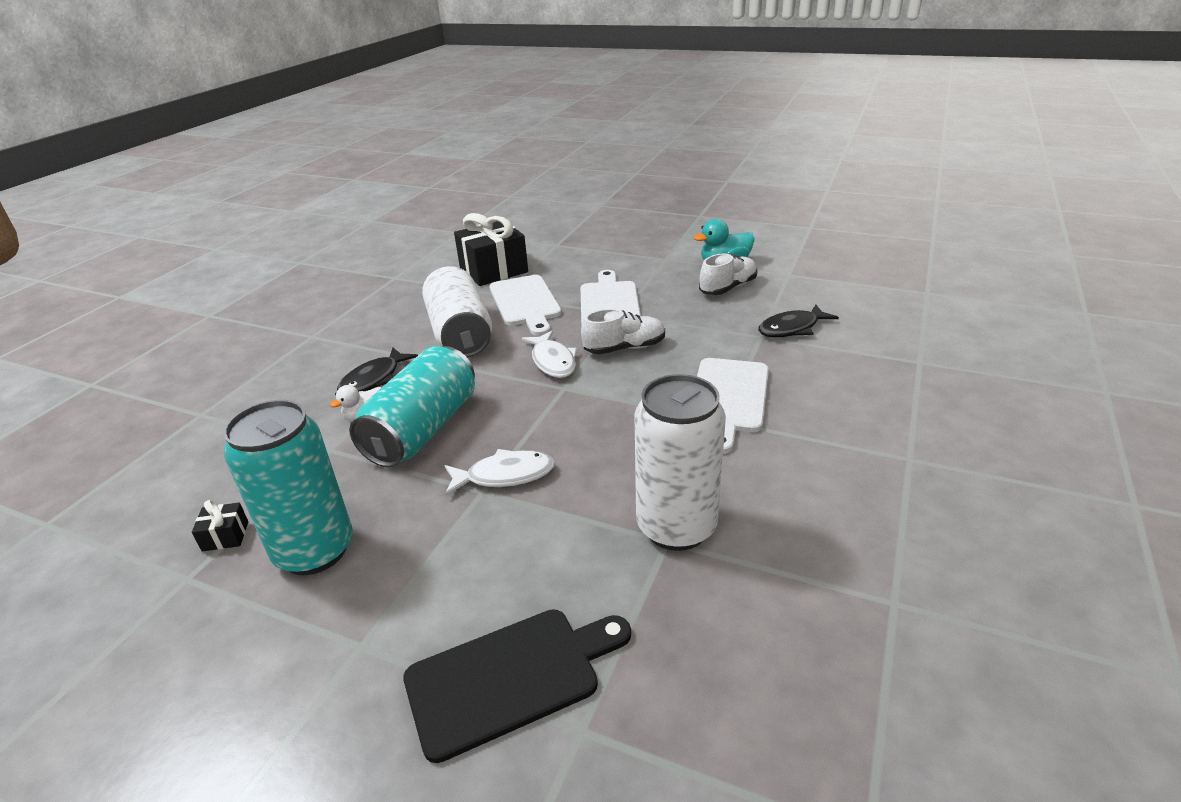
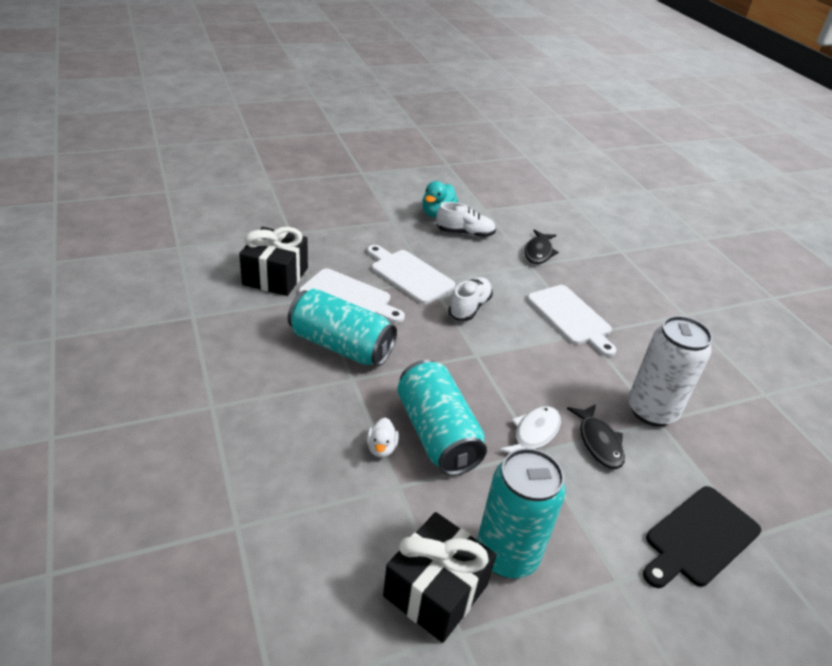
camera: 50 degrees left, 5 degrees up
(225, 536) = (435, 590): black gift -> black gift, size x2.41
(374, 379) = (337, 416): black fish -> black fish (598, 442)
(460, 334) = (341, 346): white can -> turquoise can
(511, 677) = (699, 538): black cutting board -> black cutting board turned 150 degrees counterclockwise
(553, 361) = (440, 338): white fish -> none
(728, 288) = (465, 233): white shoe -> white shoe turned 90 degrees clockwise

